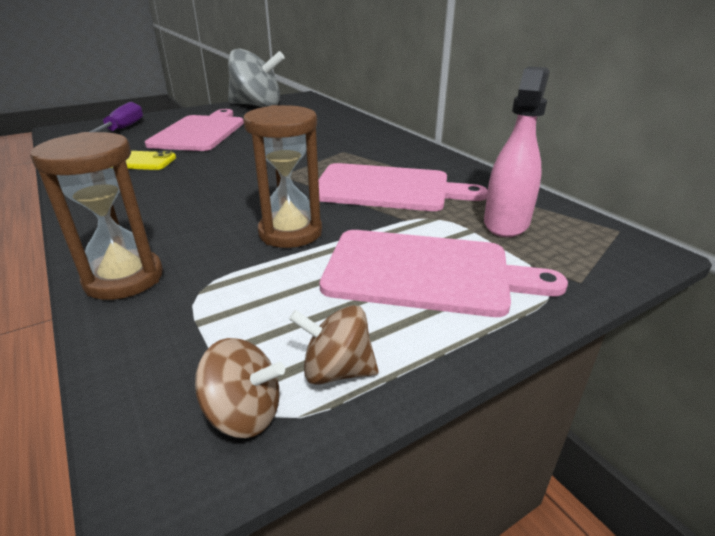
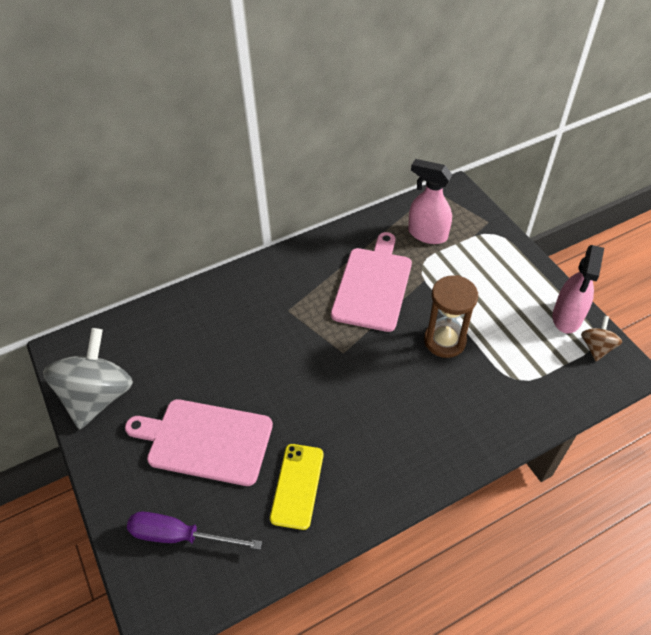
camera: 85 degrees left, 20 degrees up
(124, 278) = (508, 421): brown hourglass -> none
(336, 370) = (567, 317): brown spinning top -> pink spray bottle
(425, 272) = (486, 278): pink cutting board -> none

